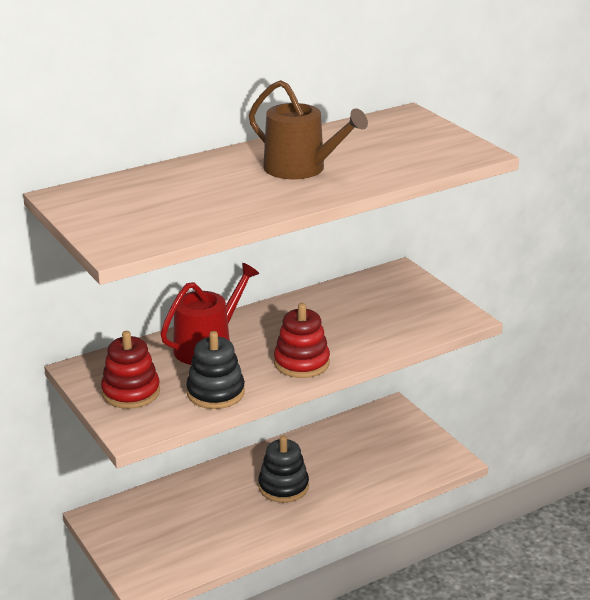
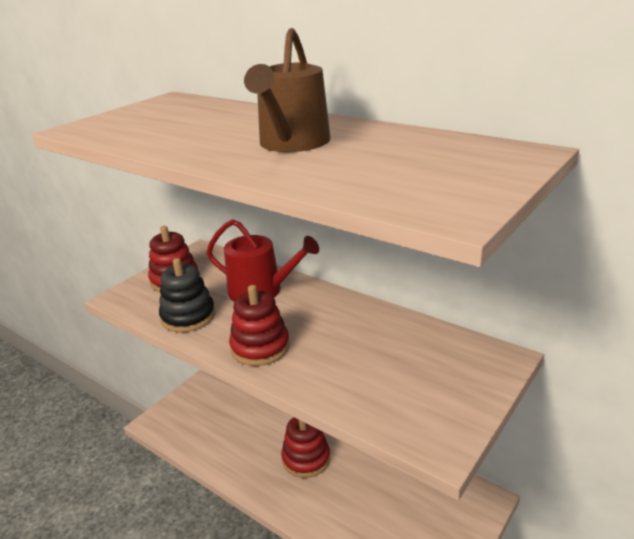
camera: 70 degrees right, 0 degrees up
(283, 487) = (306, 459): black stacking toy -> red stacking toy

